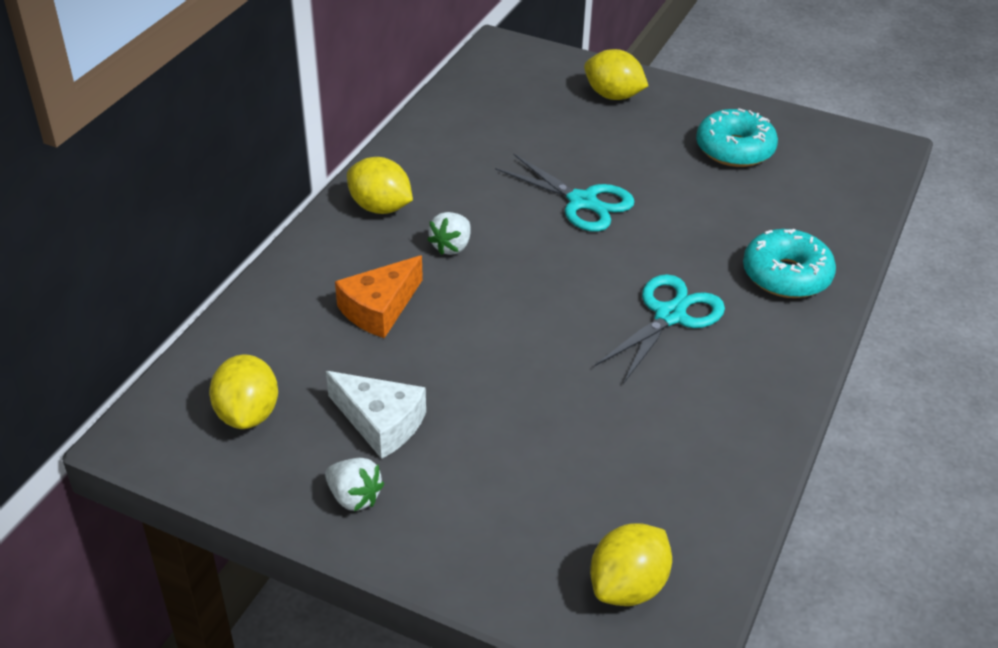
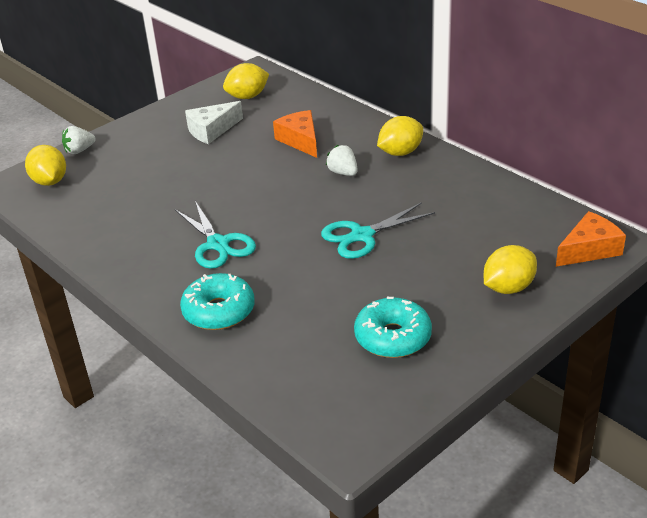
camera: 115 degrees right, 5 degrees down
(248, 414) = (247, 96): yellow lemon -> yellow lemon turned 45 degrees counterclockwise
(354, 497) = (170, 118): white strawberry -> white strawberry (79, 150)
(523, 59) = (589, 249): none -> orange cheese

